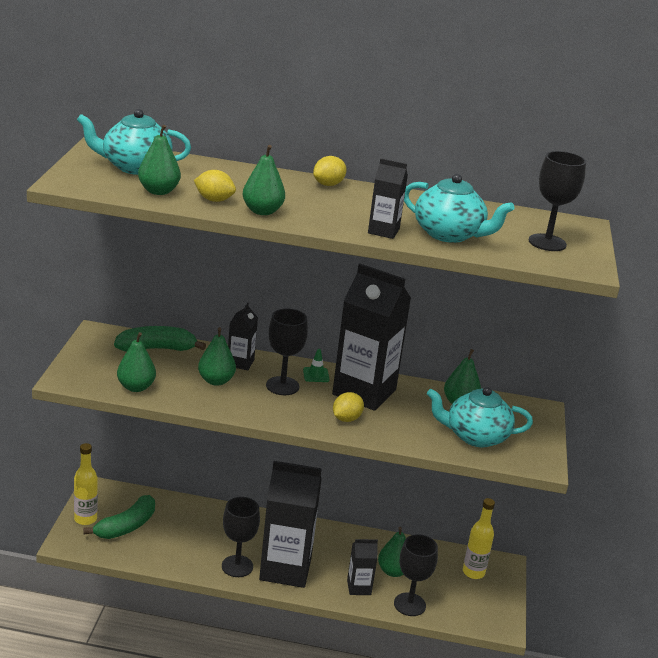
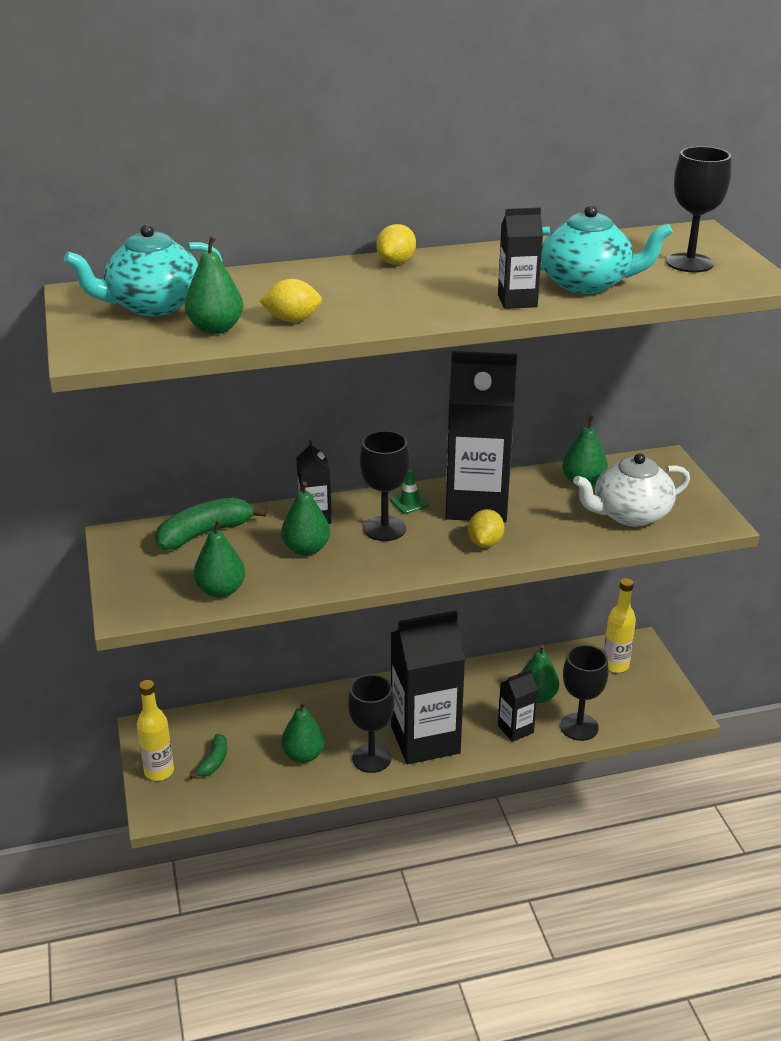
camera: 20 degrees left, 5 degrees up
(126, 526) = (213, 762): green banana -> green banana, size x0.57
(262, 211) = (362, 317): green pear -> green pear (303, 755)
(475, 436) = (630, 514): turquoise teapot -> white teapot

